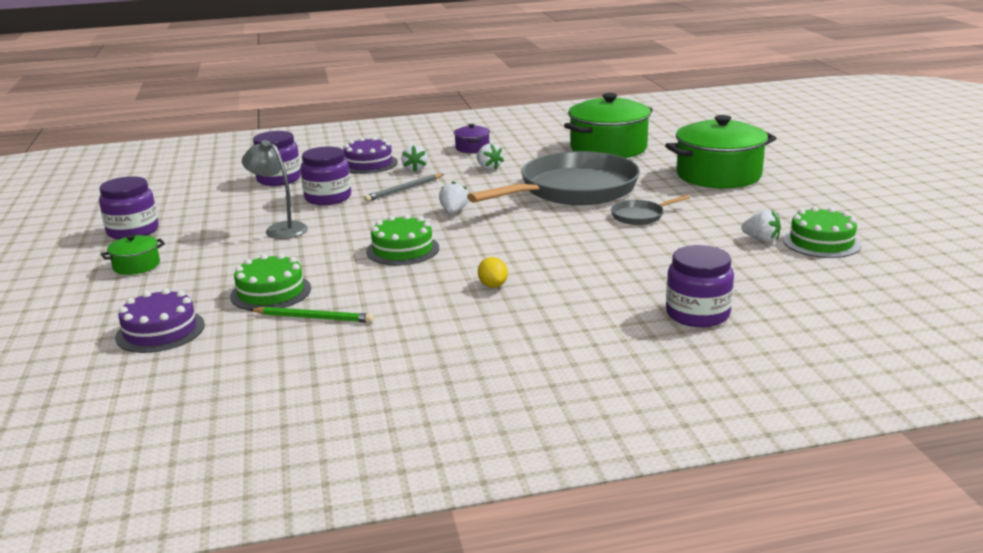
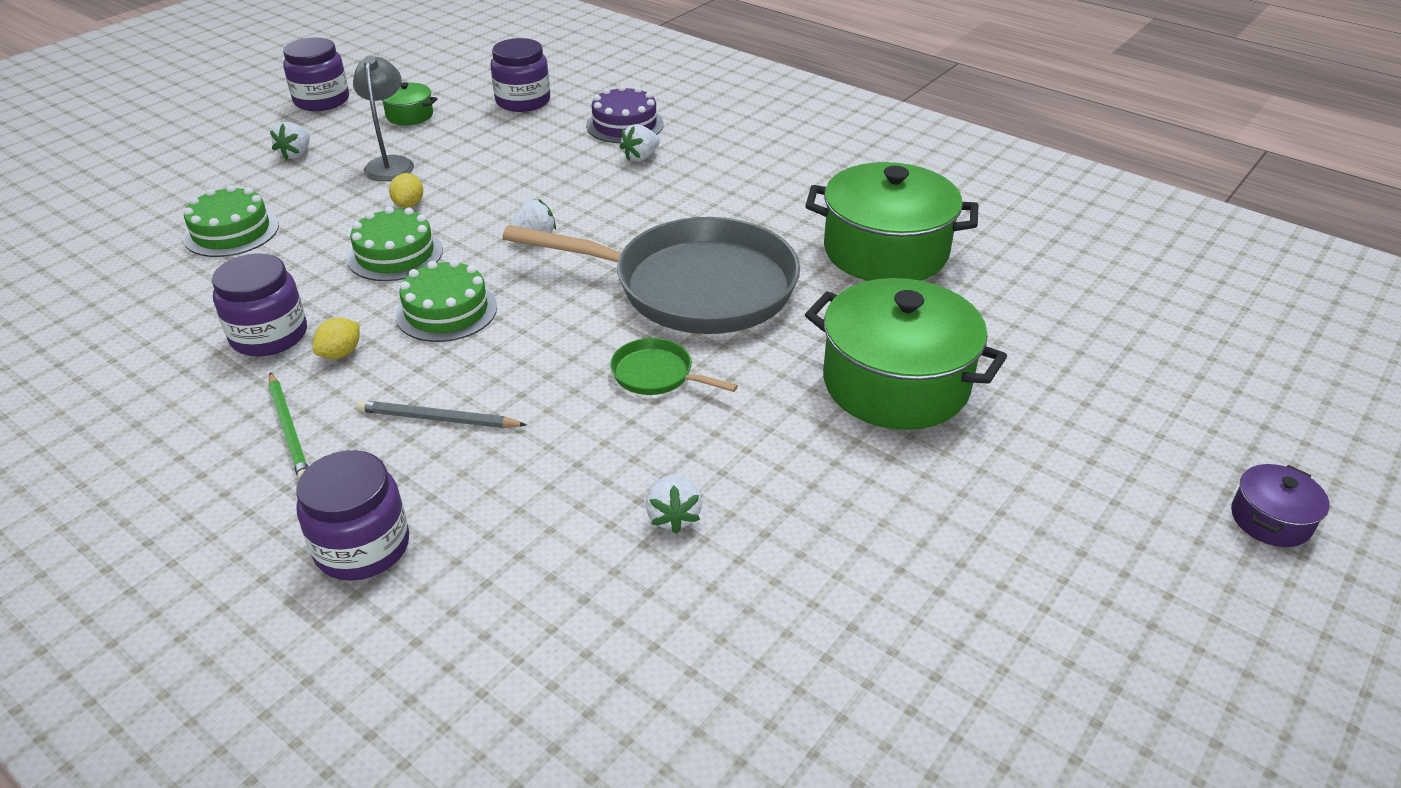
camera: 50 degrees right, 15 degrees up
(136, 266) = (245, 140): green pot -> green pot (409, 115)
(160, 331) = (113, 219): purple cake -> none
(313, 318) = (186, 282): green pencil -> green pencil (289, 430)
(328, 198) = (499, 149): purple jar -> purple jar (269, 335)
(347, 234) = (409, 204): none -> yellow lemon
(404, 190) = (569, 179): grey pencil -> grey pencil (438, 419)
(472, 148) = (756, 160): purple pot -> purple pot (1270, 520)
(488, 168) = (701, 199): white strawberry -> white strawberry (296, 154)
(640, 216) = (657, 375): grey pan -> green pan
(821, 242) = (721, 584): green cake -> green cake (446, 311)

